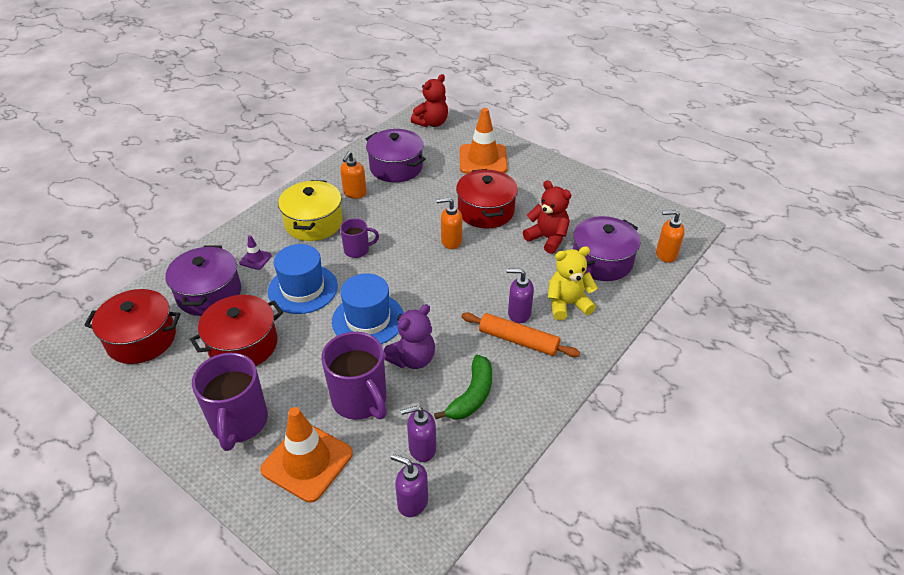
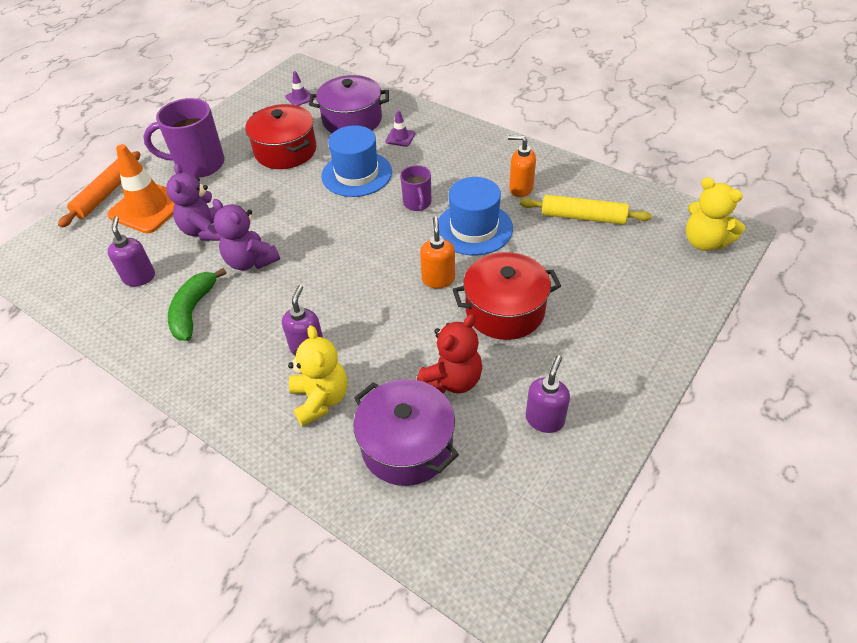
camera: 90 degrees right, 5 degrees up
(141, 339) = (300, 98): red pot -> purple traffic cone
(313, 223) = (461, 166): yellow pot -> none
(360, 400) = (206, 231): purple mug -> purple teddy bear
(368, 319) = (309, 224): blue hat -> blue hat (474, 228)
(396, 167) = (583, 217): purple pot -> yellow rolling pin
(412, 502) = (86, 276): purple soap dispenser -> purple soap dispenser (545, 419)
(431, 123) = (704, 242): red teddy bear -> yellow teddy bear
(472, 395) = (193, 310): green banana -> green banana turned 75 degrees clockwise
(483, 159) = (628, 303): orange traffic cone -> none
(518, 340) = (264, 348): orange rolling pin -> orange rolling pin (105, 195)
(665, 254) = (426, 540): orange soap dispenser -> none

